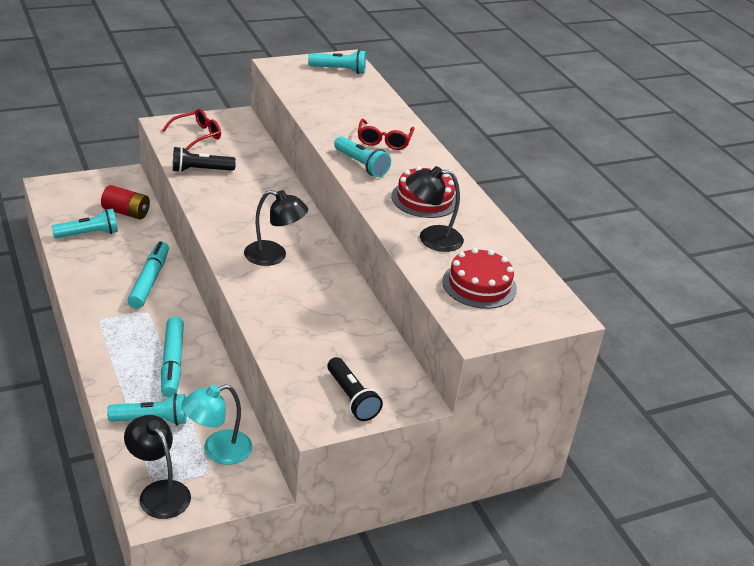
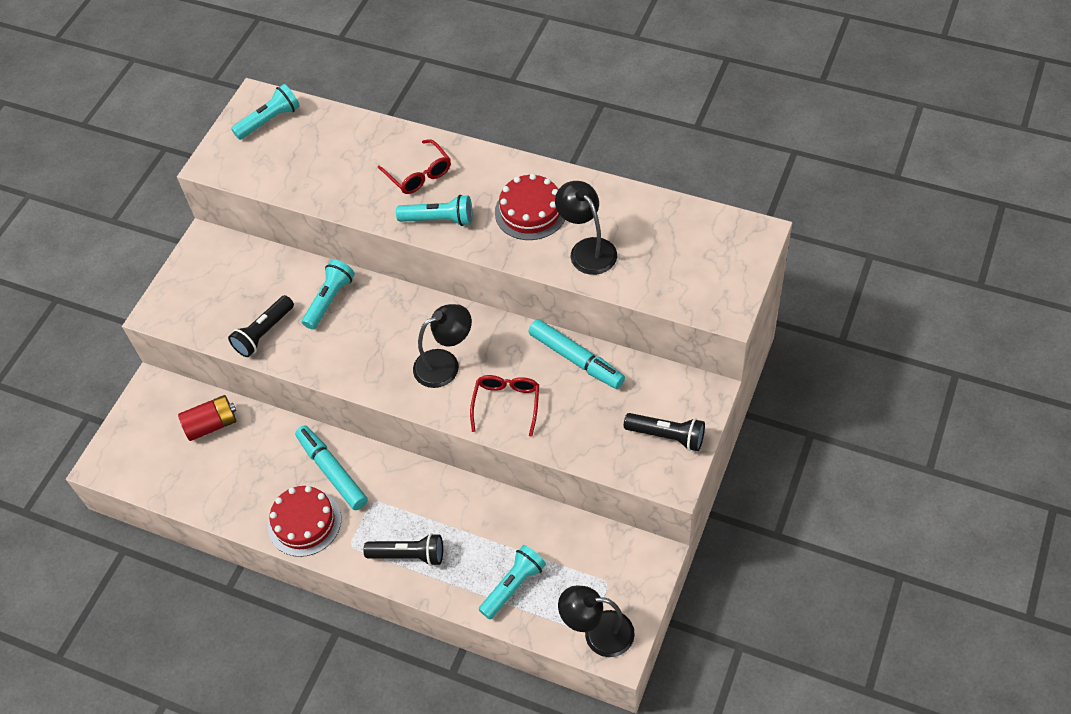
camera: 35 degrees left, 20 degrees up
(88, 234) = (215, 477): turquoise flashlight -> turquoise flashlight (330, 300)
(121, 352) = (408, 555): none -> black flashlight
(172, 363) = (458, 525): turquoise marker -> turquoise marker (576, 359)
(197, 135) = (203, 296): red glasses -> red glasses (506, 404)
(217, 451) = (589, 561): turquoise lamp -> none
(431, 238) = (587, 249): black lamp -> black lamp turned 105 degrees clockwise
(479, 285) = (673, 263): red cake -> red cake (304, 522)

